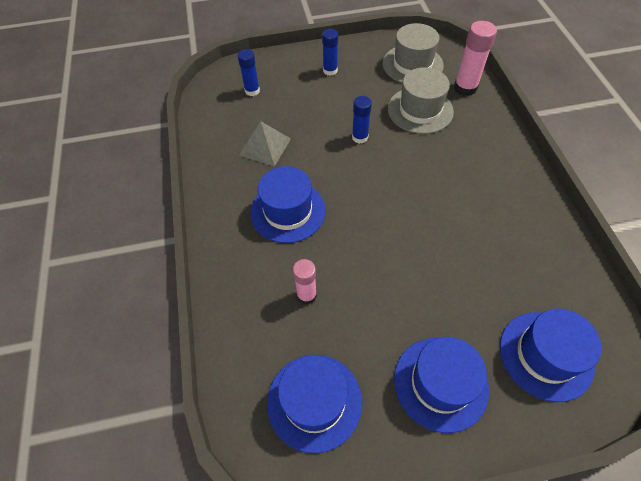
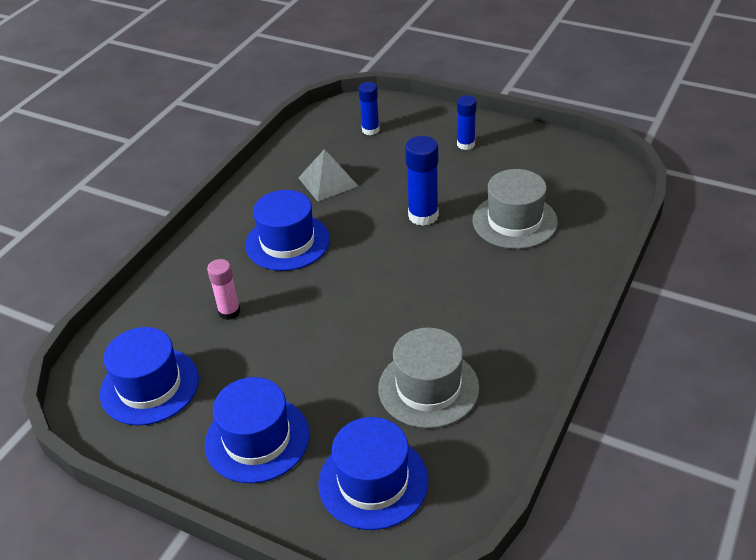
camera: 40 degrees right, 15 degrees down
(360, 137) = (423, 216): blue glue stick -> blue glue stick, size x1.52
(412, 64) = (561, 176): grey hat -> grey hat (428, 388)
(465, 88) = (592, 224): pink glue stick -> none

